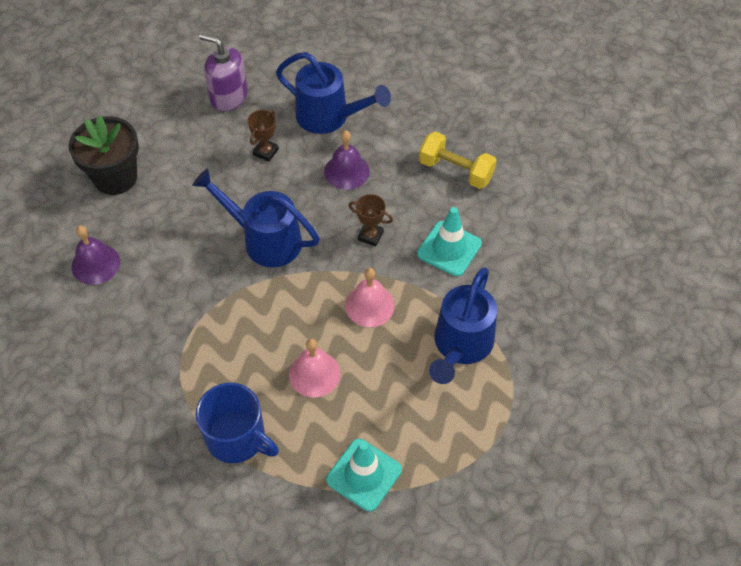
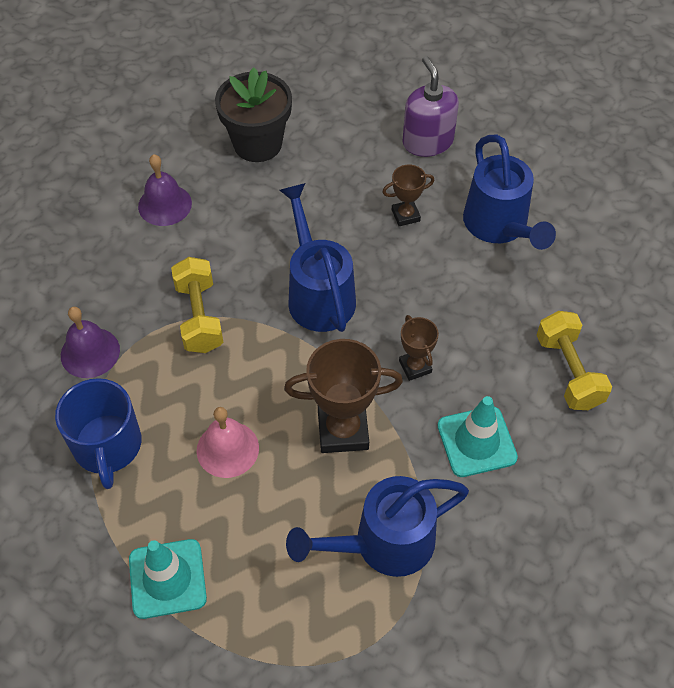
camera: 45 degrees right, 0 degrees up
(204, 313) = (199, 316): none -> yellow dumbbell
(346, 171) = (459, 289): purple bell -> purple bell (90, 352)
(369, 305) = (343, 430): pink bell -> brown trophy

